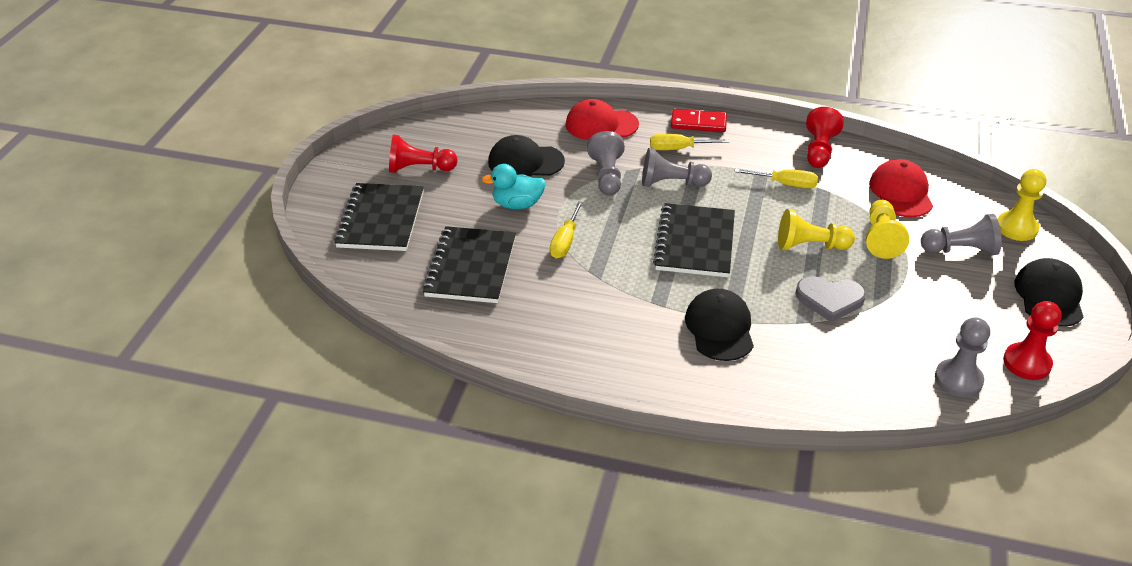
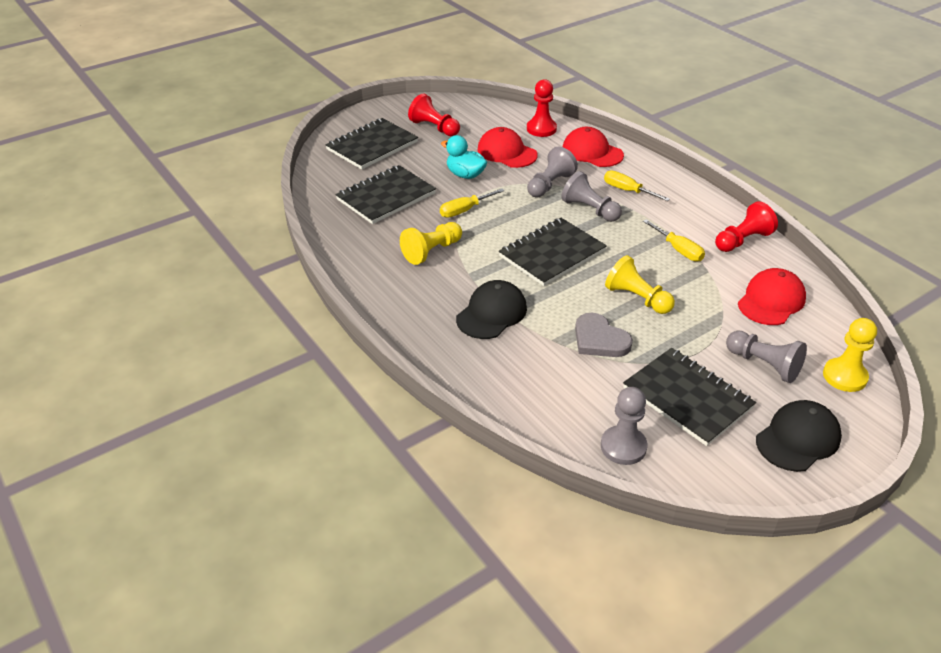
camera: 40 degrees right, 0 degrees up
(525, 162) = (507, 152): black cap -> red cap
(698, 123) = (668, 181): red domino -> none
(881, 238) = (704, 322): yellow pawn -> yellow pawn (431, 251)
(948, 310) = (687, 398): none -> black notebook
(1027, 363) = (701, 471): red pawn -> red pawn (541, 129)

